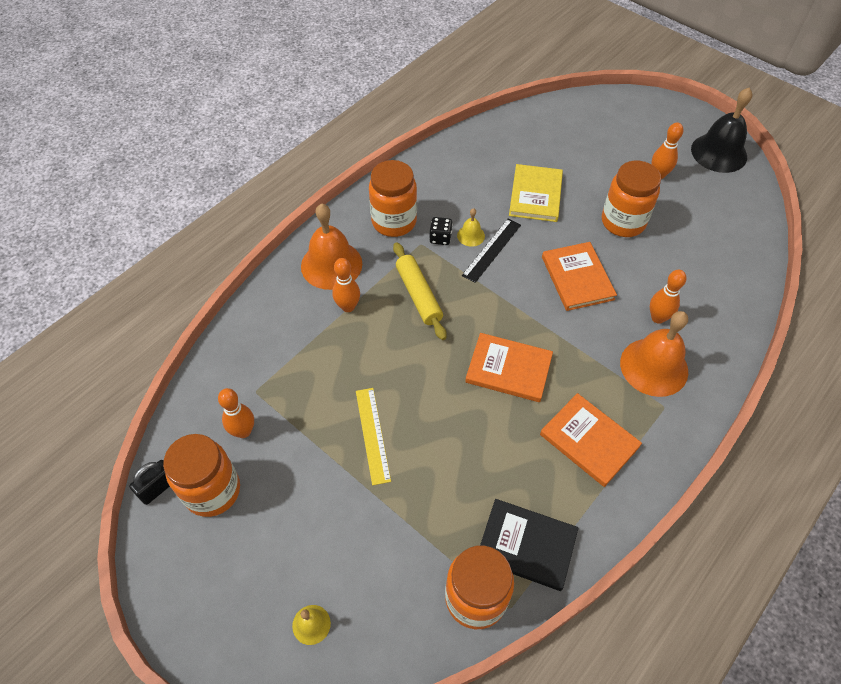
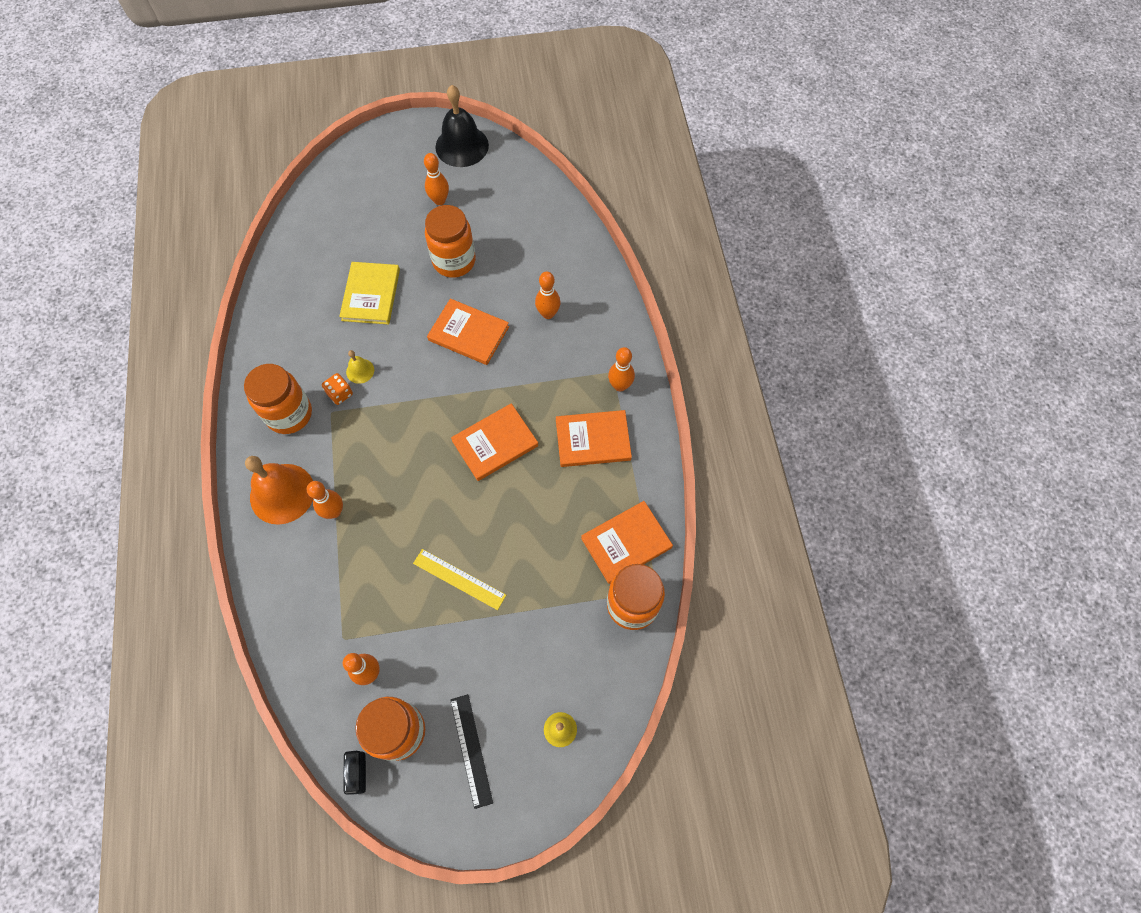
camera: 50 degrees left, 10 degrees up
(418, 295) = (375, 452): yellow rolling pin -> none
(440, 238) = (340, 394): black dice -> orange dice
(492, 250) = (387, 368): black ruler -> black ruler (471, 750)
(526, 545) = (626, 543): black book -> orange book
(535, 195) = (371, 295): yellow book -> yellow book turned 45 degrees clockwise
(654, 367) = (580, 351): orange bell -> none
(660, 423) = (620, 385): none -> orange bowling pin

